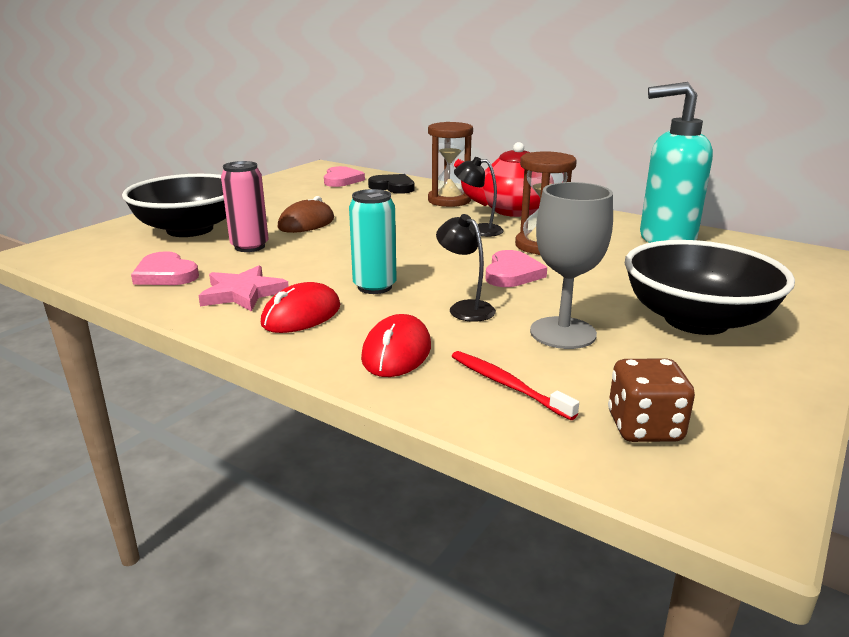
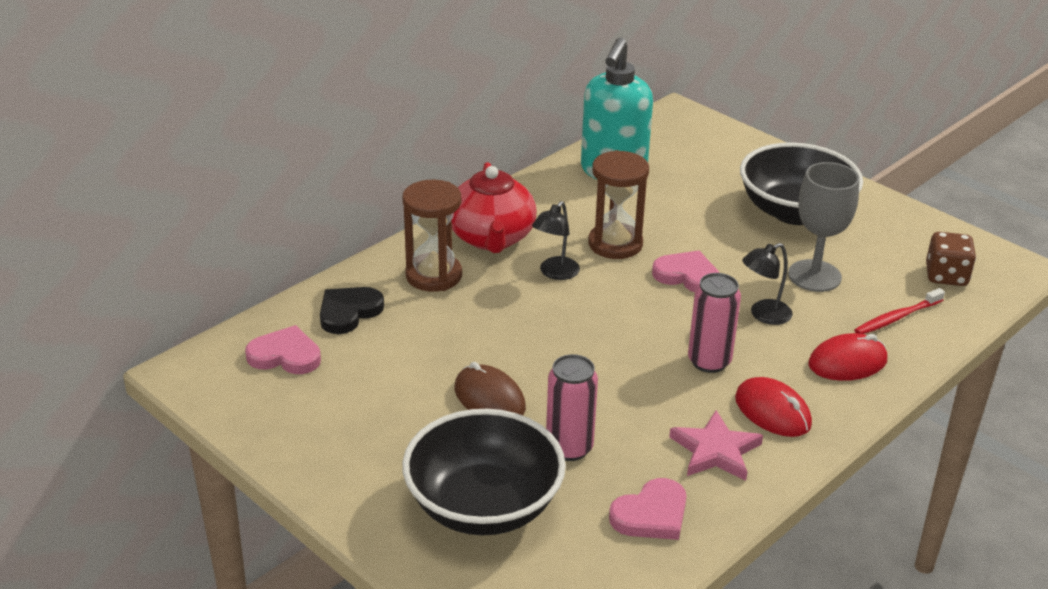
camera: 80 degrees left, 10 degrees up
(374, 287) = (709, 361): turquoise can -> pink can
(396, 352) = (847, 362): red mouse -> red mouse turned 45 degrees counterclockwise

